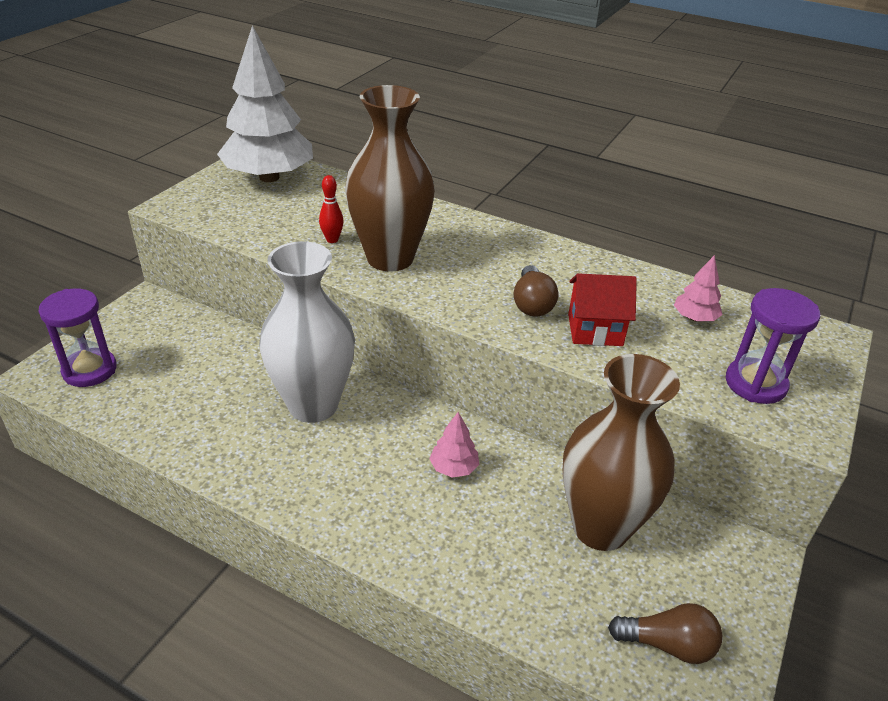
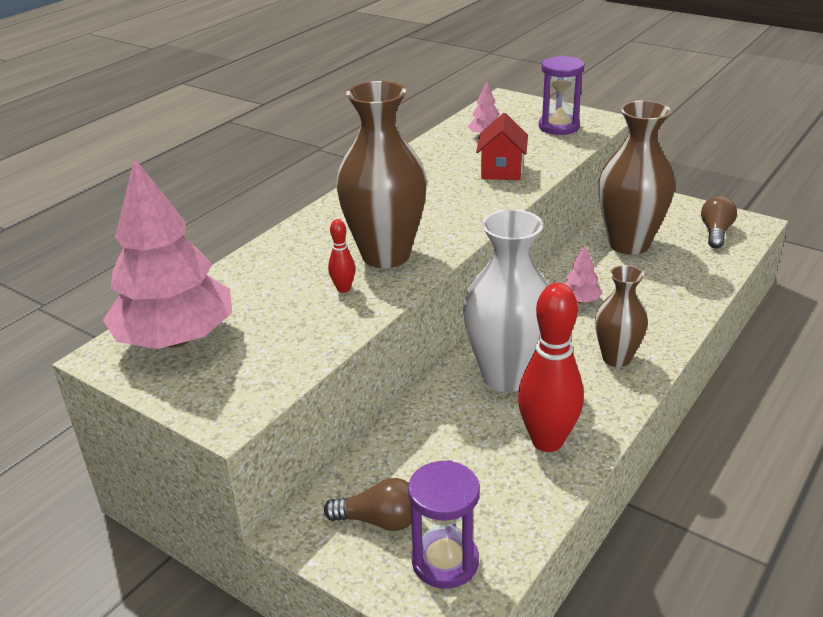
camera: 80 degrees left, 5 degrees down
(212, 431) = (547, 441): none -> red bowling pin
(269, 177) = (176, 339): white tree -> pink tree
(339, 492) = (616, 358): none -> brown vase
(532, 303) = (466, 192): brown light bulb -> brown light bulb (379, 520)

